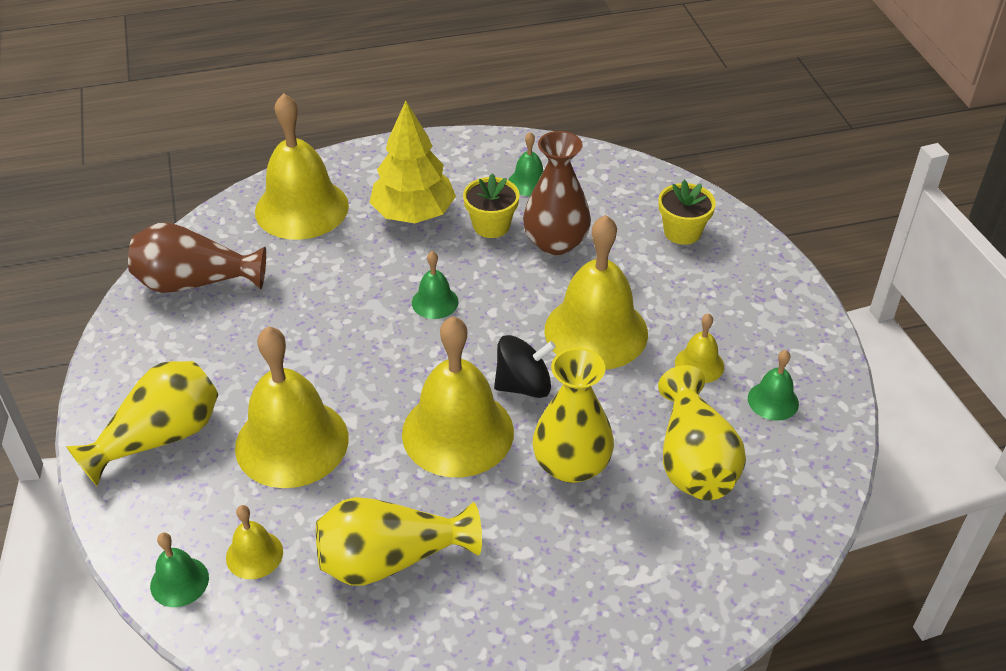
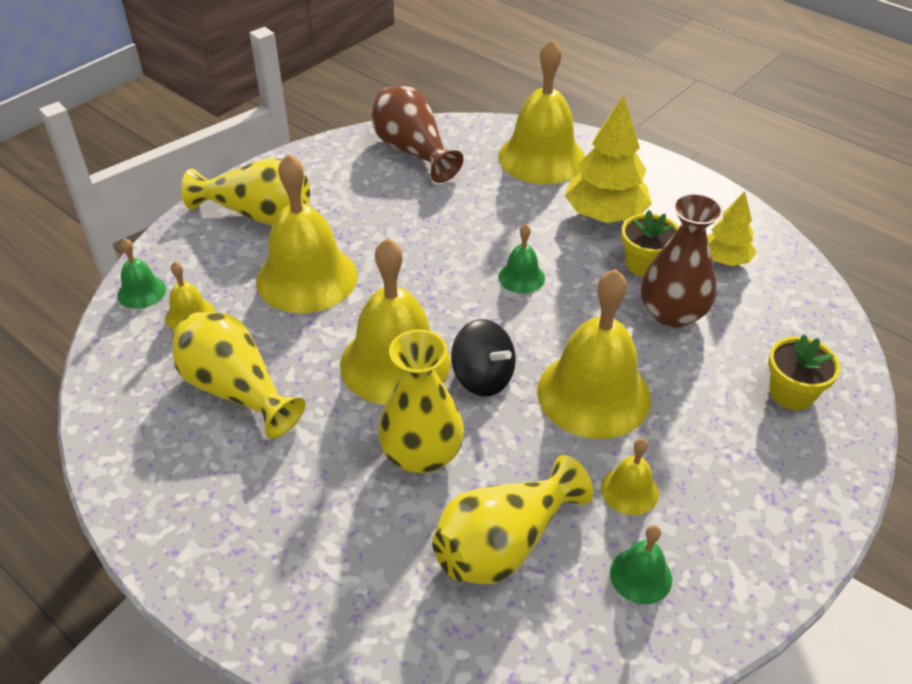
camera: 55 degrees right, 0 degrees up
(529, 182) = (725, 259): green bell -> yellow tree

